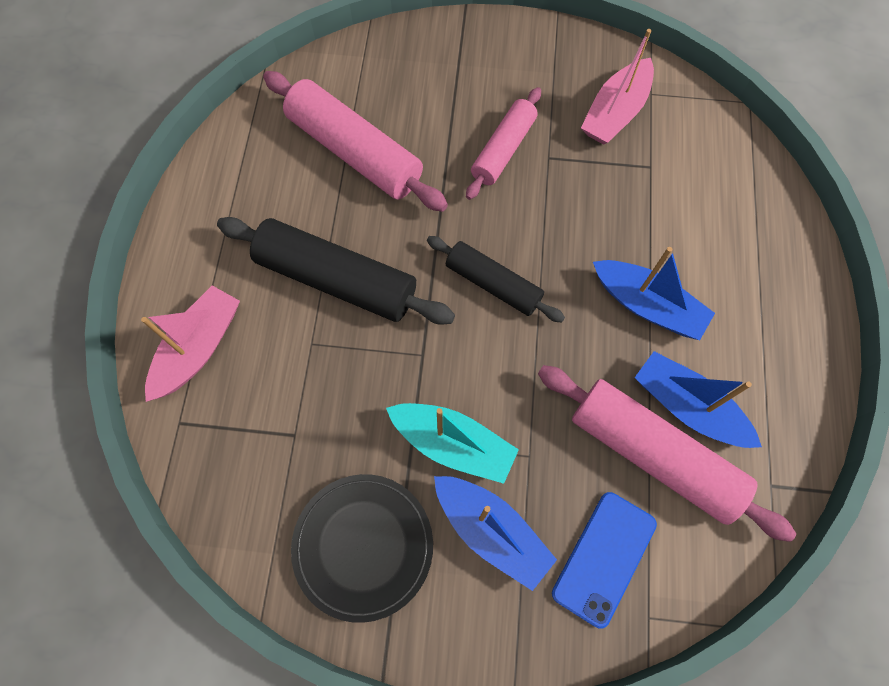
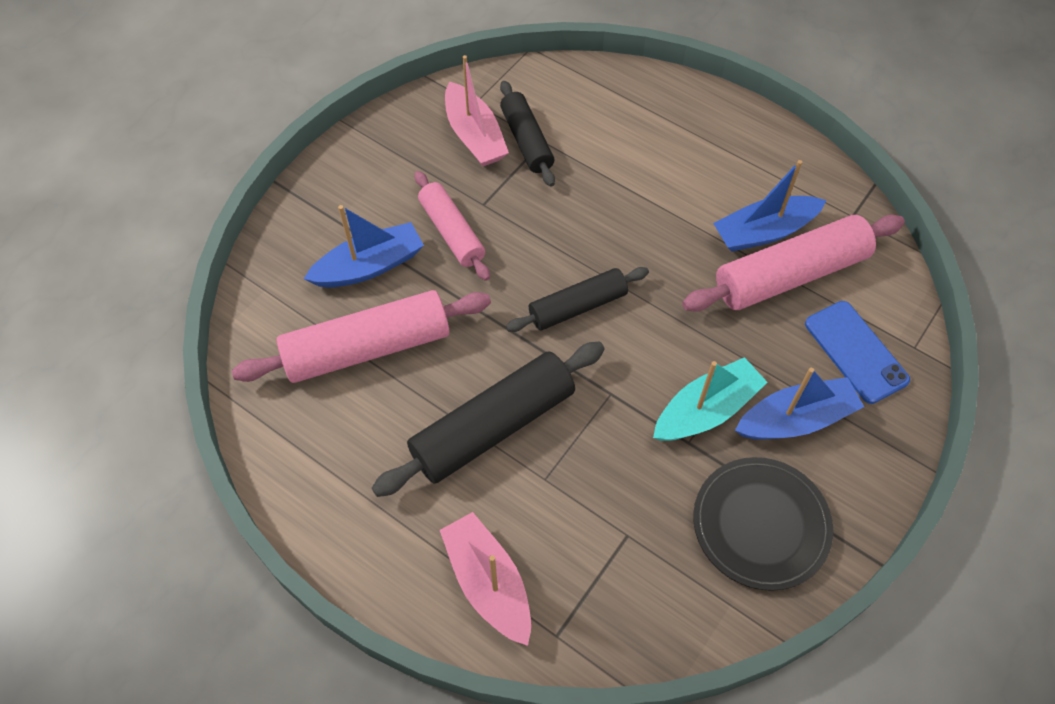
camera: 60 degrees left, 10 degrees down
(641, 154) = (526, 140): none -> black rolling pin
(647, 305) = (665, 211): blue boat -> blue boat (369, 266)

